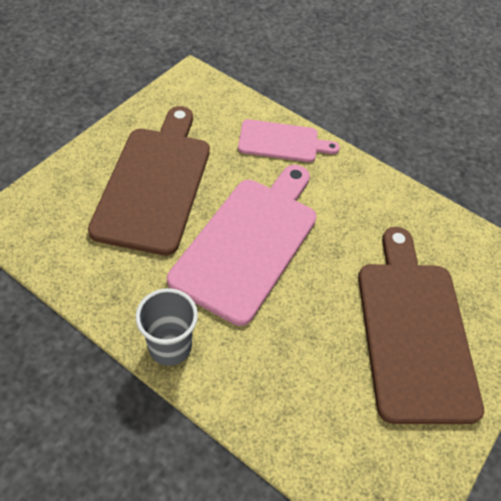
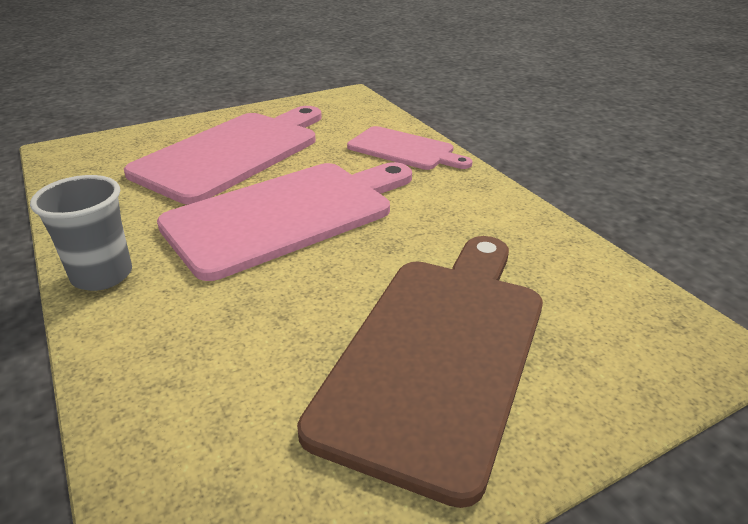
camera: 30 degrees right, 20 degrees down
(155, 183) = (233, 153): brown cutting board -> pink cutting board

